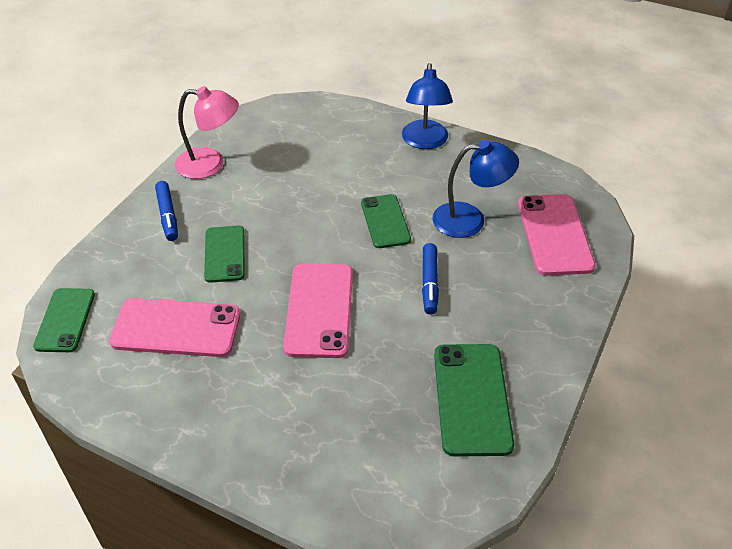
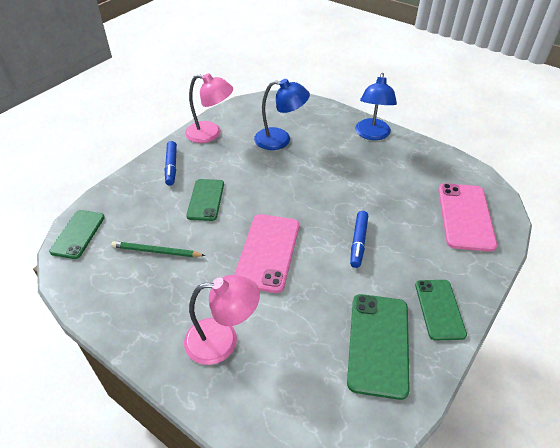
camera: 10 degrees right, 0 degrees up
(176, 328) = (156, 251): pink phone -> green pencil
(286, 422) = (222, 340): none -> pink lamp
(385, 221) = (331, 190): green phone -> green phone (439, 309)
(470, 220) = (398, 196): blue lamp -> blue lamp (280, 140)

